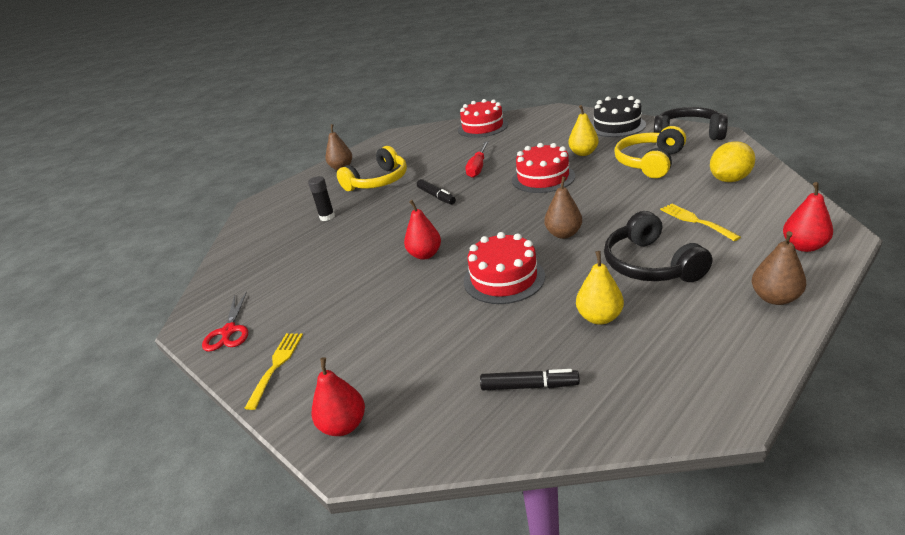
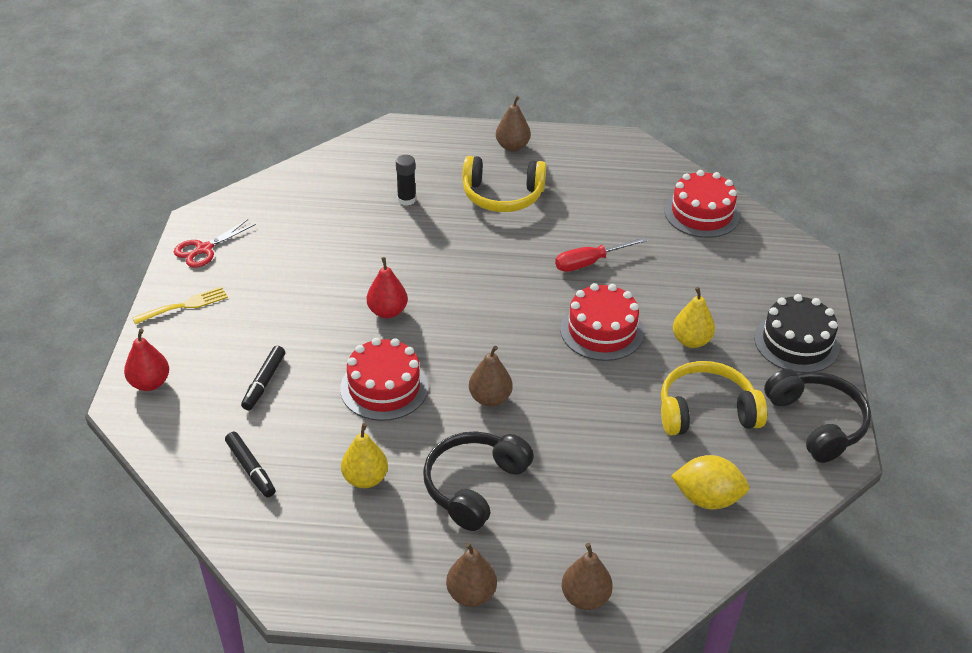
camera: 45 degrees right, 10 degrees up
(436, 196) = (501, 261): black marker -> black marker (264, 382)
(695, 221) = (585, 495): yellow fork -> none
(803, 246) = (585, 597): red pear -> brown pear

